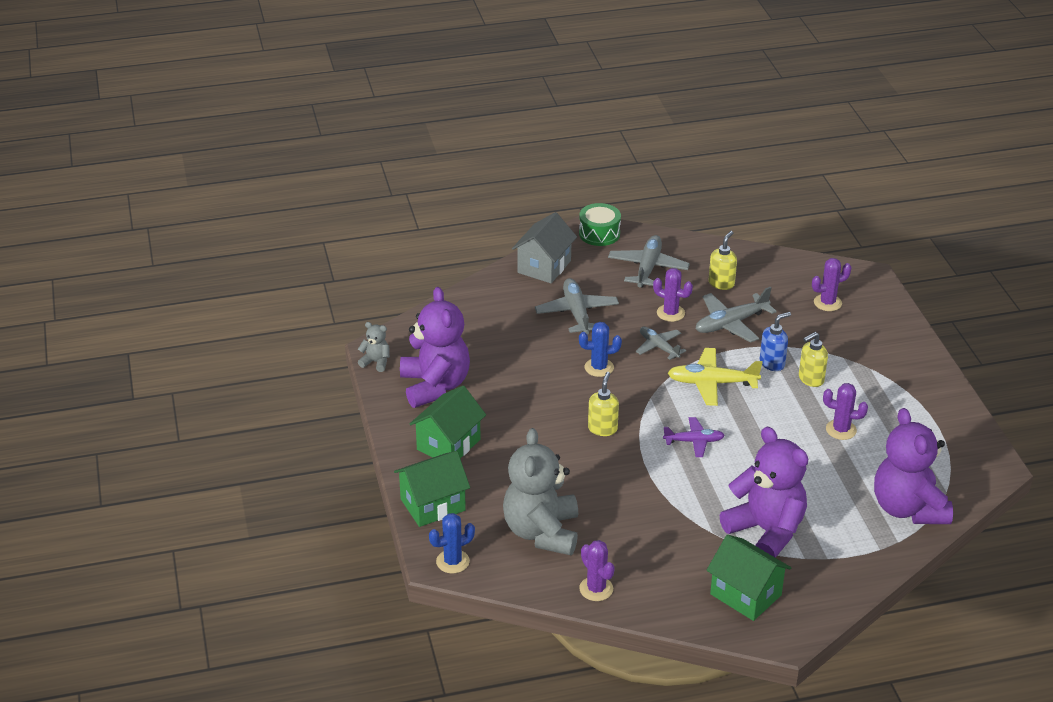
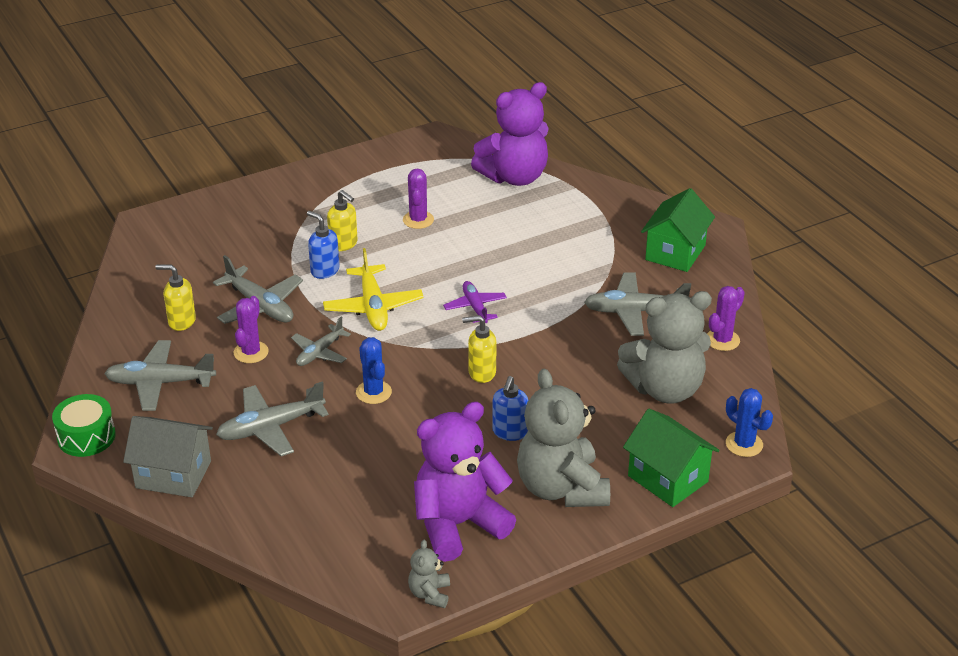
camera: 105 degrees left, 0 degrees up
(448, 444) = (561, 488): green house -> grey teddy bear
(523, 430) = (510, 432): none -> blue soap dispenser
(657, 540) = (634, 311): none -> grey plane
(766, 531) = (586, 249): purple teddy bear -> none
(827, 303) = (203, 244): purple cactus -> none

